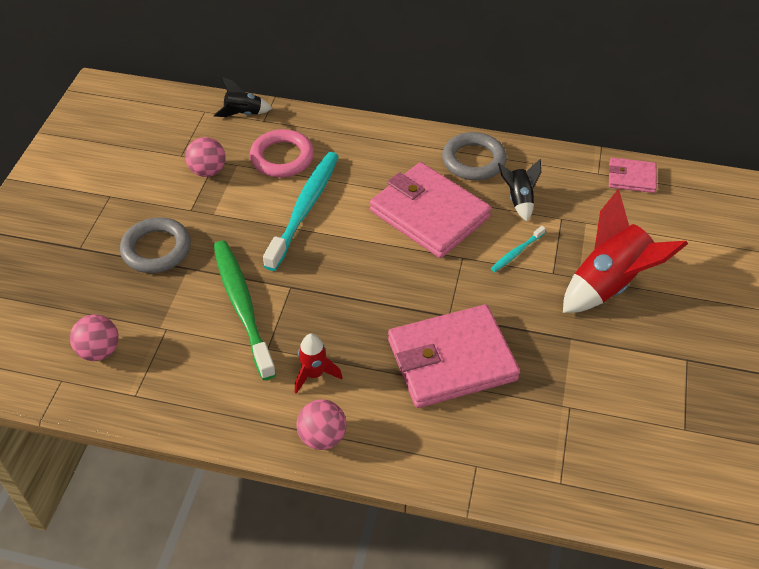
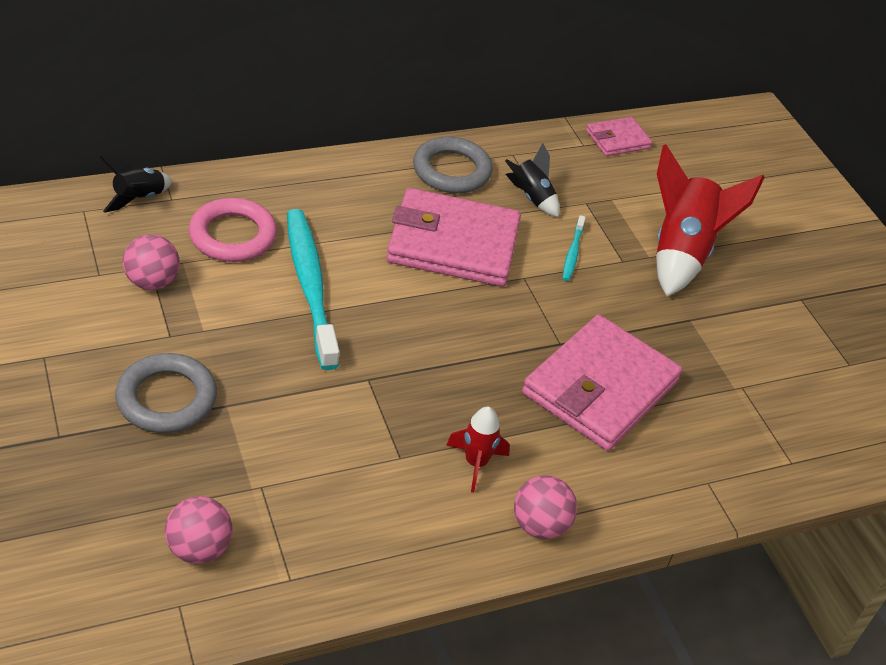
camera: 40 degrees left, 5 degrees down
(242, 307) = (332, 423): green toothbrush -> none

